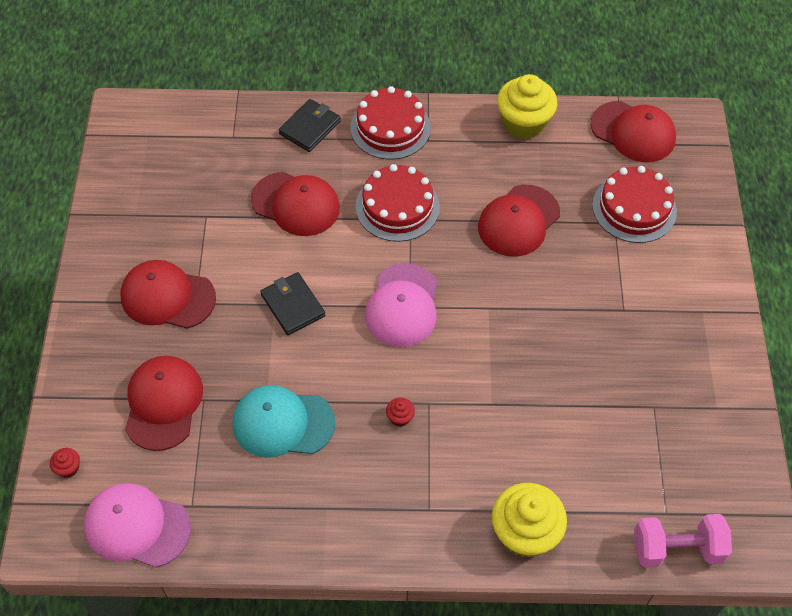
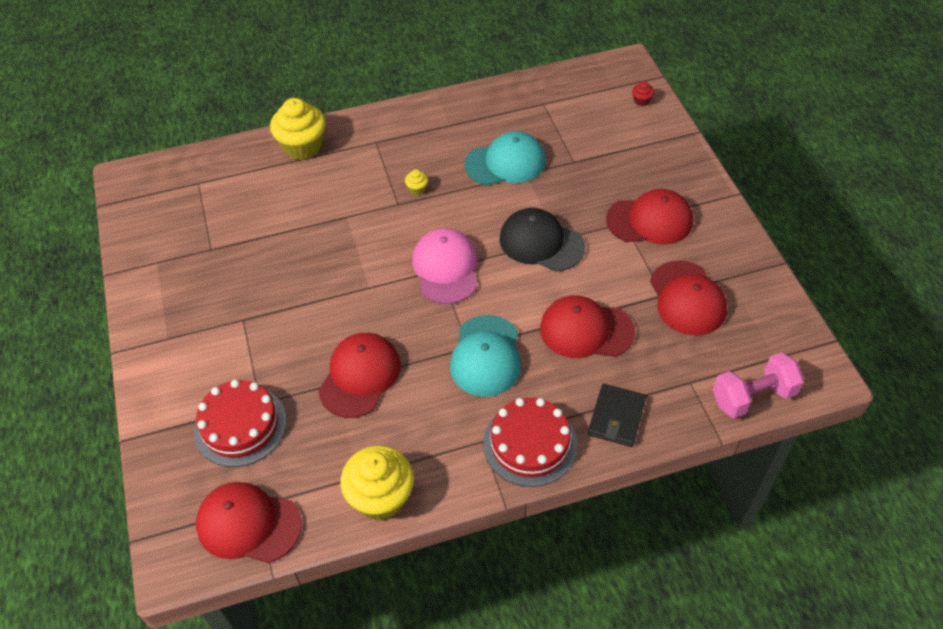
camera: 165 degrees right, 5 degrees down
(137, 526) = (572, 85): pink cap -> none
(163, 403) = (602, 151): red cap -> red cap (687, 298)
(293, 305) = (541, 243): black wallet -> black cap
(397, 207) = (486, 356): red cake -> turquoise cap
(400, 417) = (417, 189): red cupcake -> yellow cupcake
(676, 549) = (190, 164): pink dumbbell -> pink dumbbell (753, 396)

